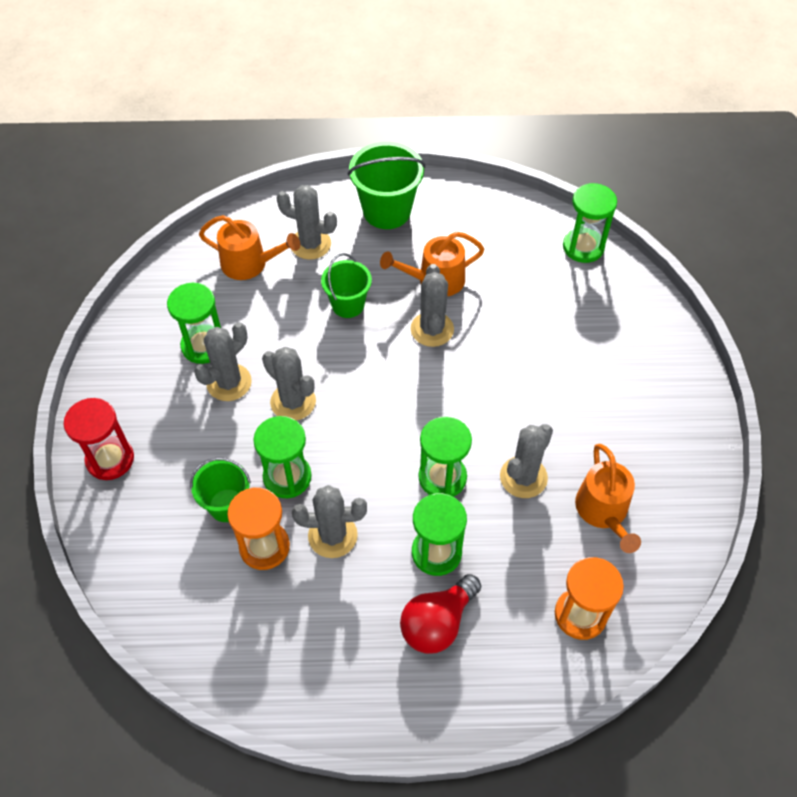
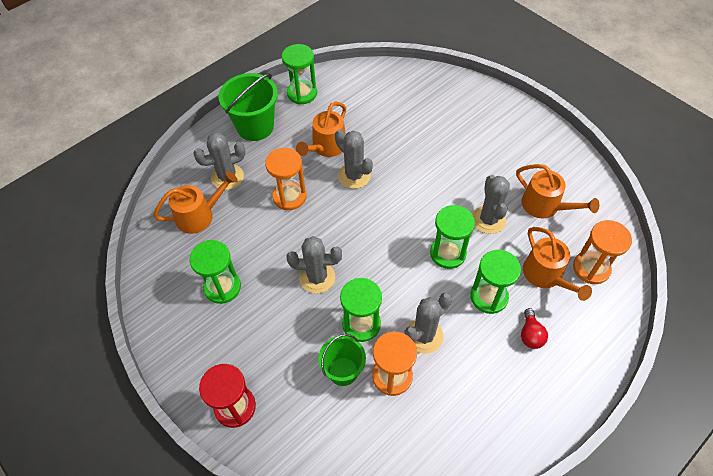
camera: 40 degrees left, 0 degrees up
(229, 382) = (264, 297): grey cactus -> none
(348, 305) = (289, 196): green bucket -> orange hourglass
(437, 623) = (530, 335): red light bulb -> red light bulb, size x0.60
(521, 581) = (546, 275): none -> orange watering can
(583, 247) = (388, 75): green hourglass -> green hourglass (302, 93)

